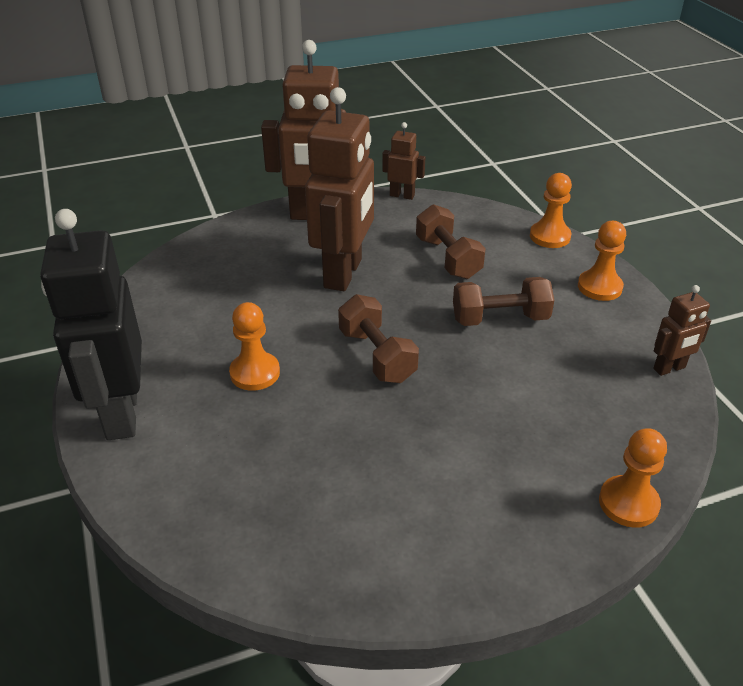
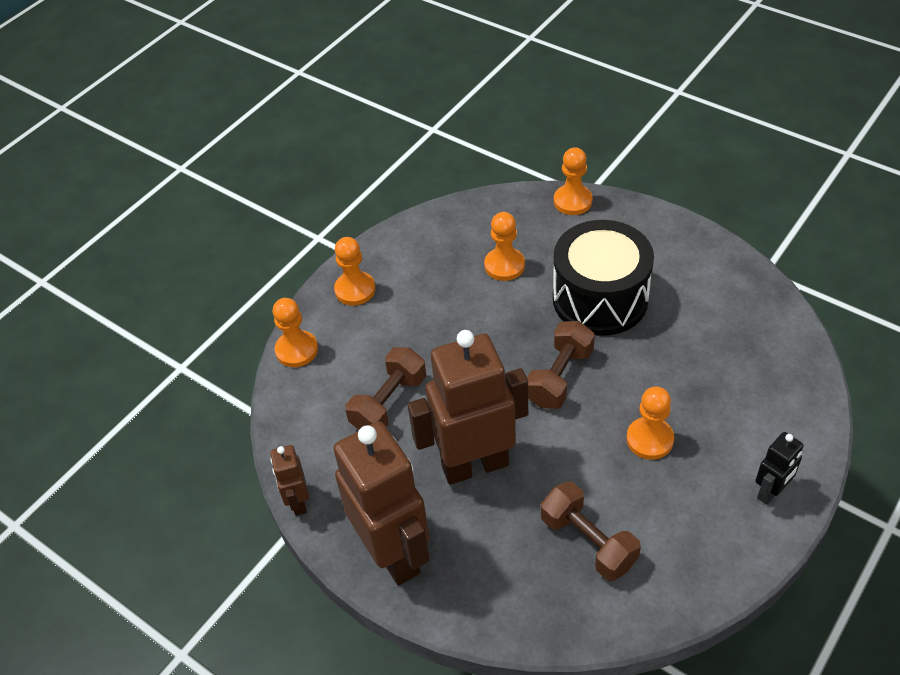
camera: 120 degrees left, 10 degrees up
(121, 413) = (771, 492): black robot -> black robot, size x0.46
(446, 435) = (600, 298): none -> black drum
(500, 319) = (448, 329): brown dumbbell -> brown dumbbell (588, 542)
(556, 391) = (504, 265): none -> orange pawn
(669, 368) = (429, 222): brown robot -> none

